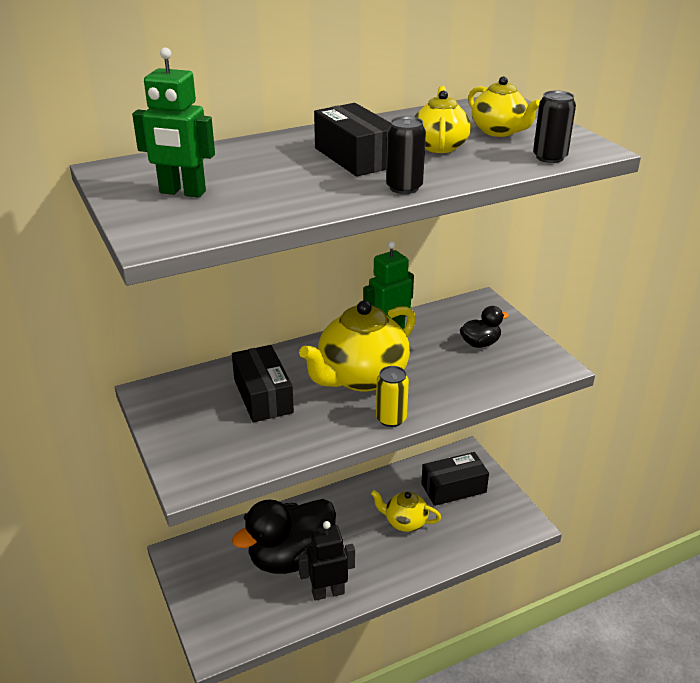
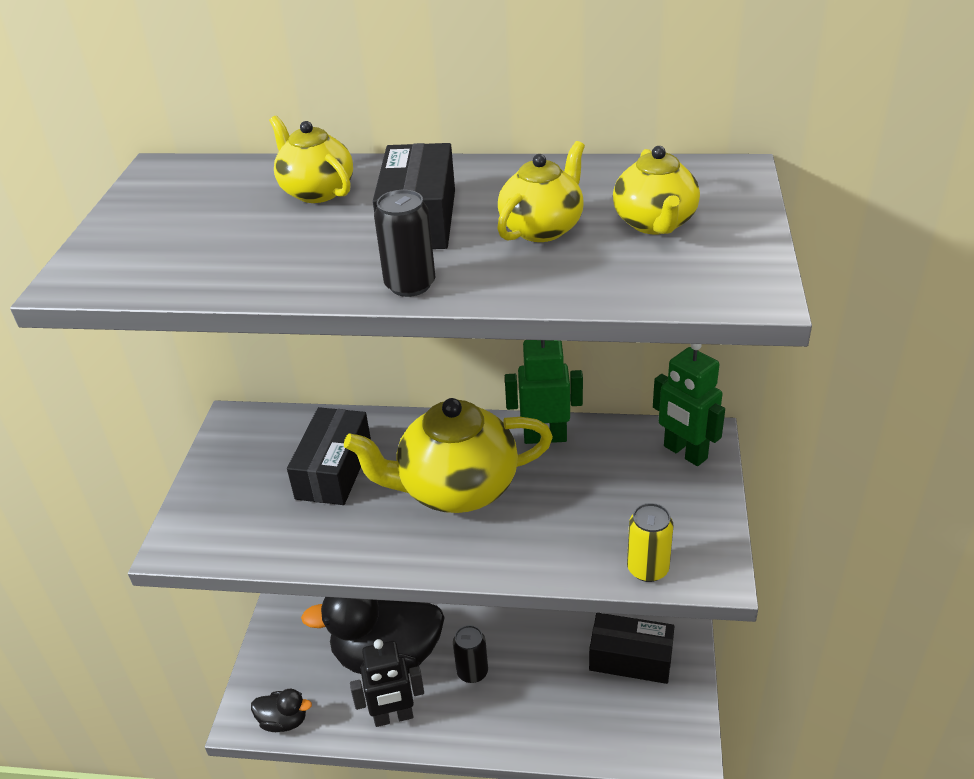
camera: 35 degrees right, 5 degrees up
(182, 192) = (181, 222): green robot -> green robot (684, 453)
(328, 592) = (393, 717): black robot -> black robot turned 150 degrees clockwise
(391, 419) = (438, 559): yellow can -> yellow can (647, 569)
(405, 522) = (539, 674): yellow teapot -> yellow teapot (316, 191)
(480, 343) = (642, 498): black duck -> black duck (284, 721)
(549, 157) = (664, 289): black can -> black can (472, 672)

